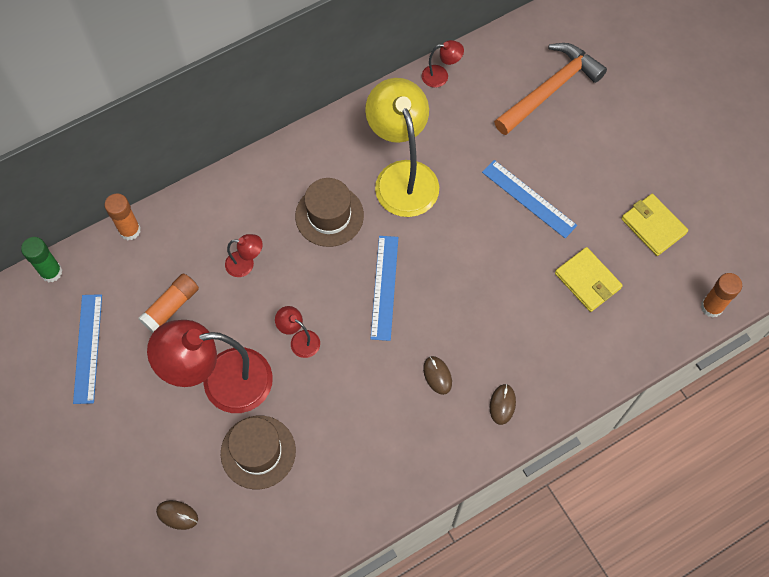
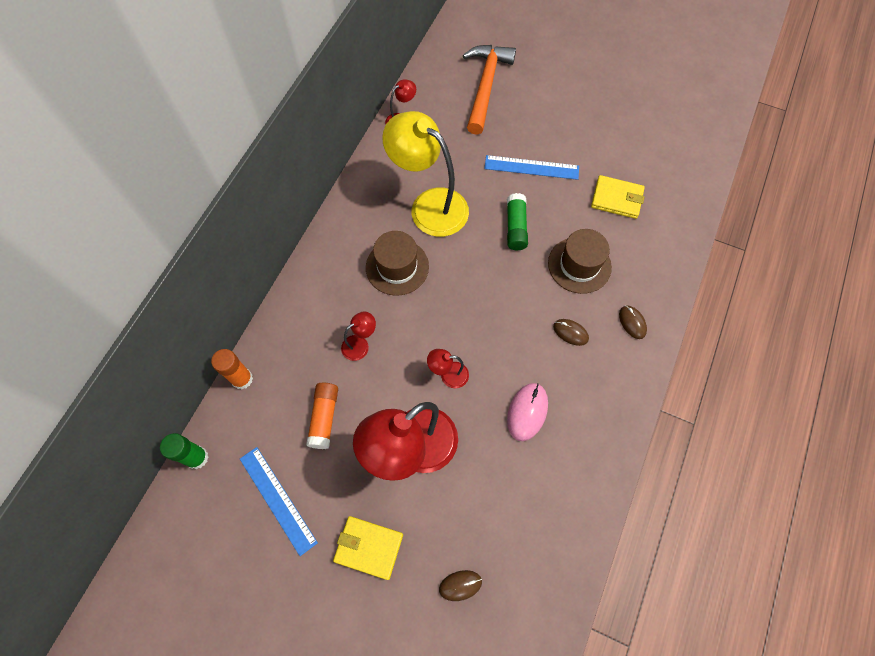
camera: 35 degrees left, 0 degrees up
(258, 452) = (485, 485): brown hat -> brown hat (579, 265)
(342, 417) = (527, 412): none -> pink mouse
(384, 287) = (480, 293): blue ruler -> none
(466, 246) = (515, 227): none -> green glue stick
(653, 226) = (628, 136): yellow wallet -> yellow wallet (369, 547)
(711, 307) = (708, 166): orange glue stick -> none

